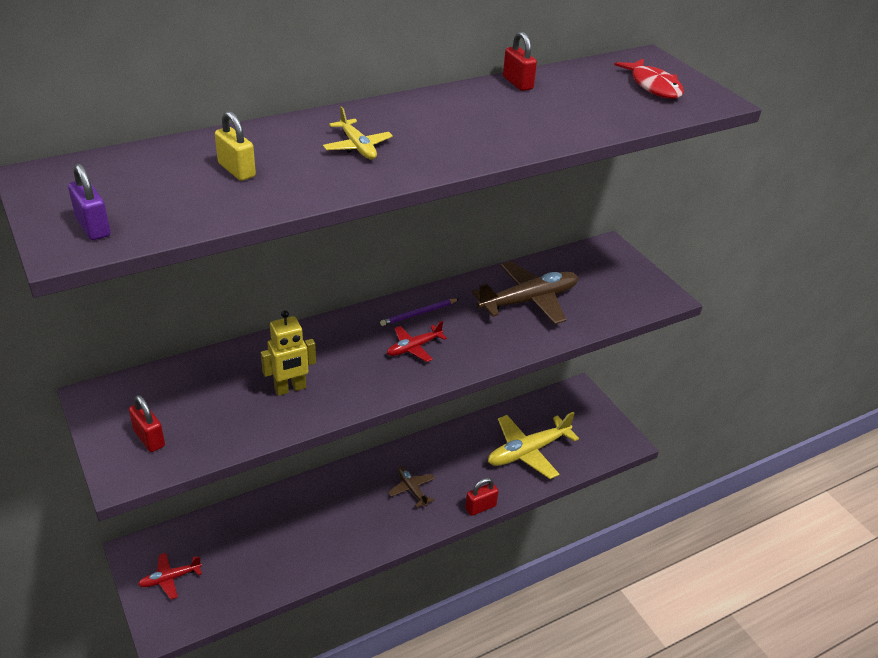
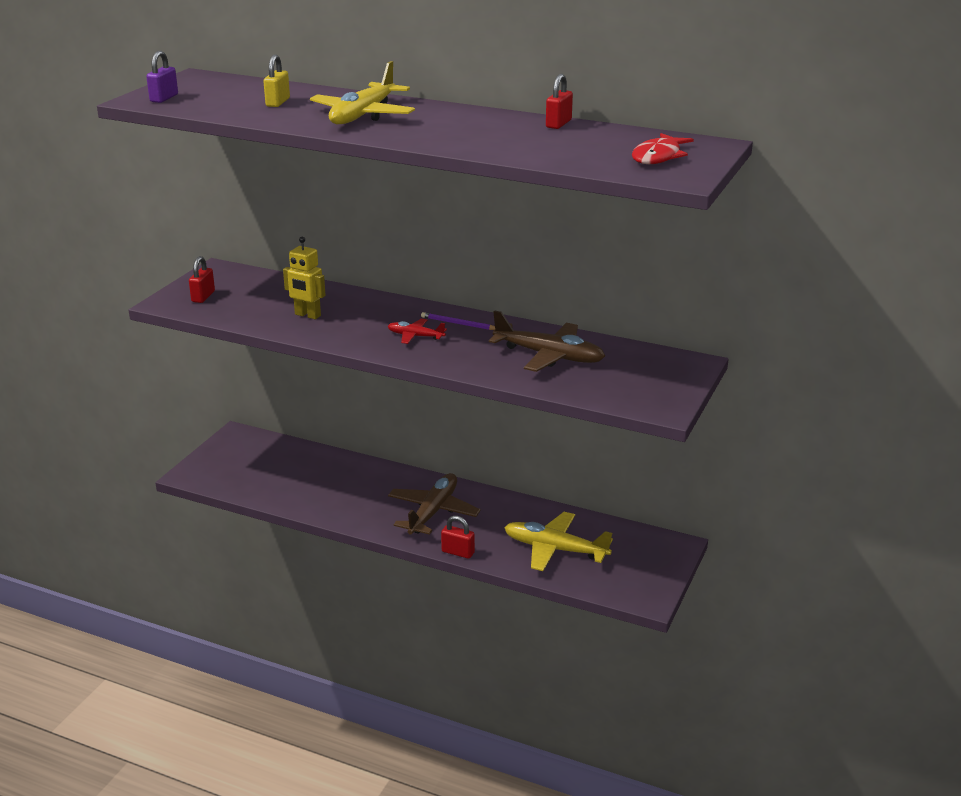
camera: 55 degrees right, 10 degrees down
(170, 578) = (230, 457): red plane -> none
(357, 147) = (363, 115): yellow plane -> yellow plane, size x1.89
(412, 489) = (433, 512): brown plane -> brown plane, size x1.89

